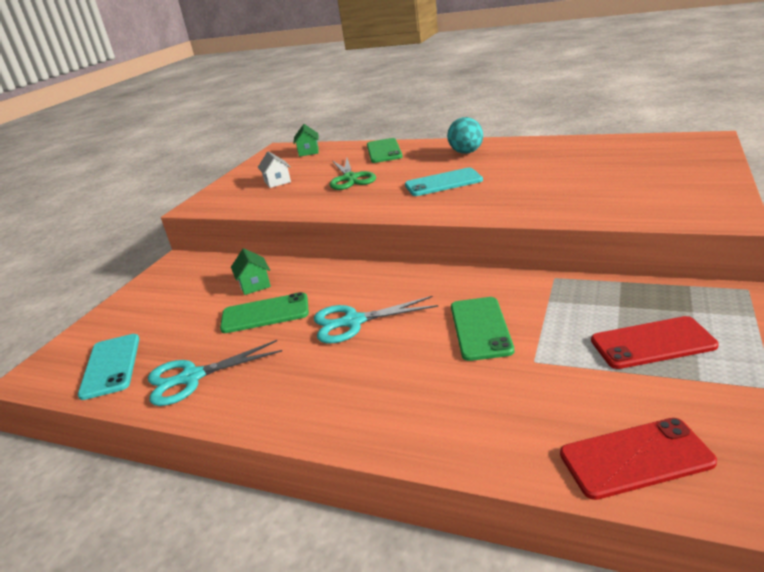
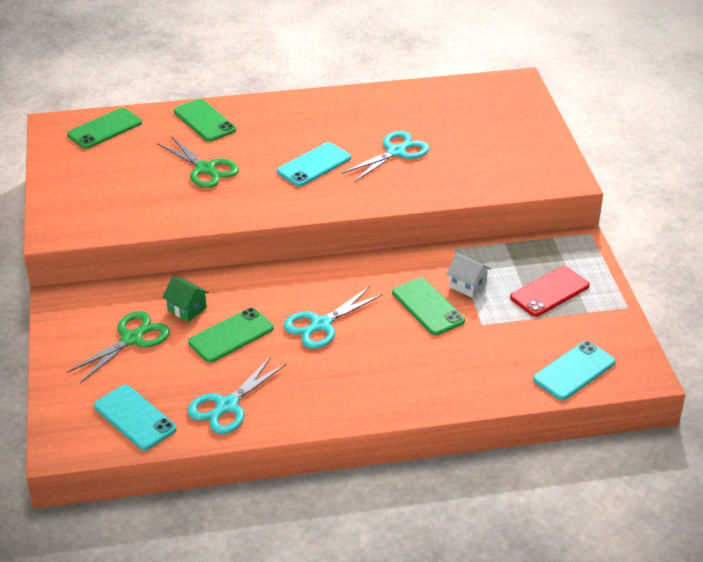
camera: 35 degrees left, 10 degrees up
(188, 299) = (132, 339): none -> green scissors
(277, 182) = (118, 183): white house -> white house (467, 285)
(308, 152) = (104, 129): green house -> green phone
(466, 153) = (304, 117): turquoise egg -> none
(531, 180) = (396, 152): none -> turquoise scissors
(635, 458) = (574, 371): red phone -> turquoise phone

